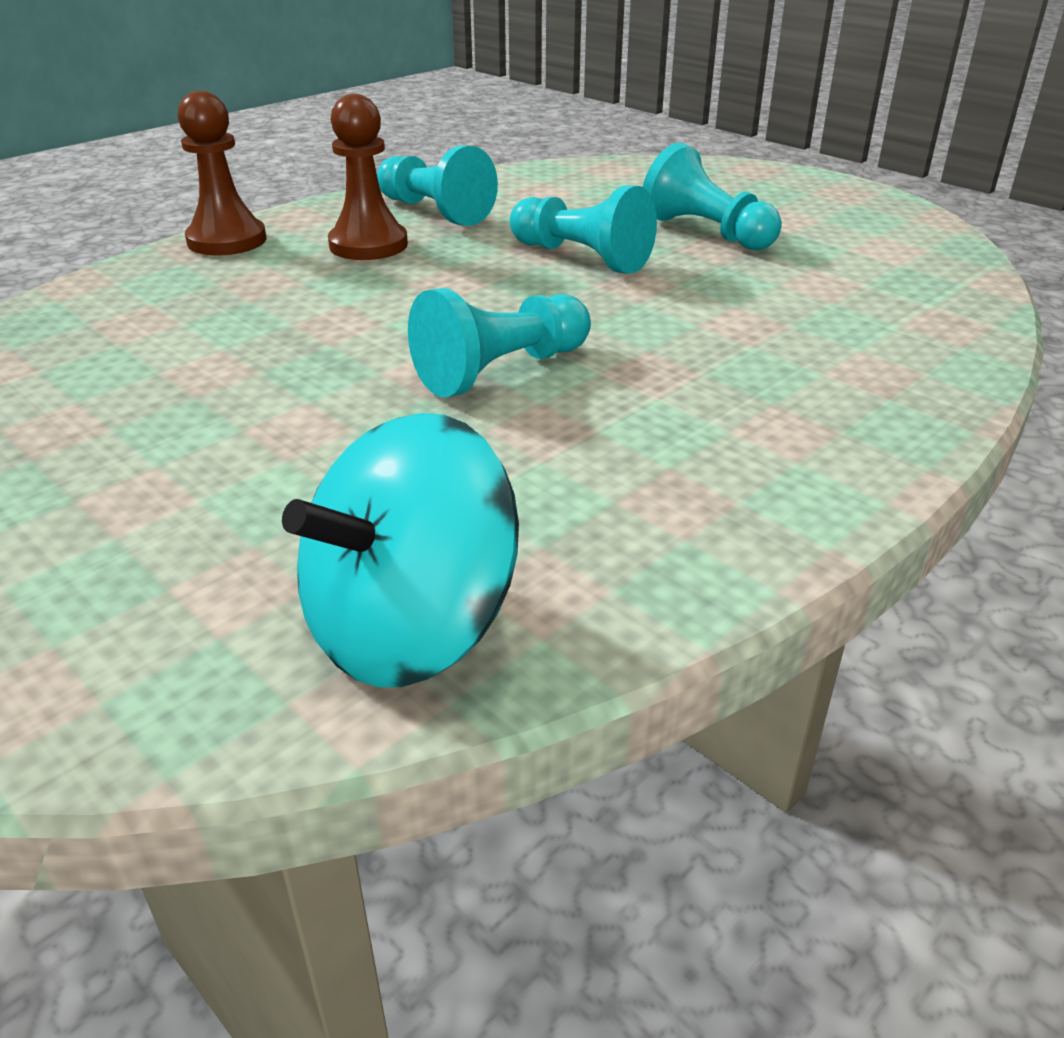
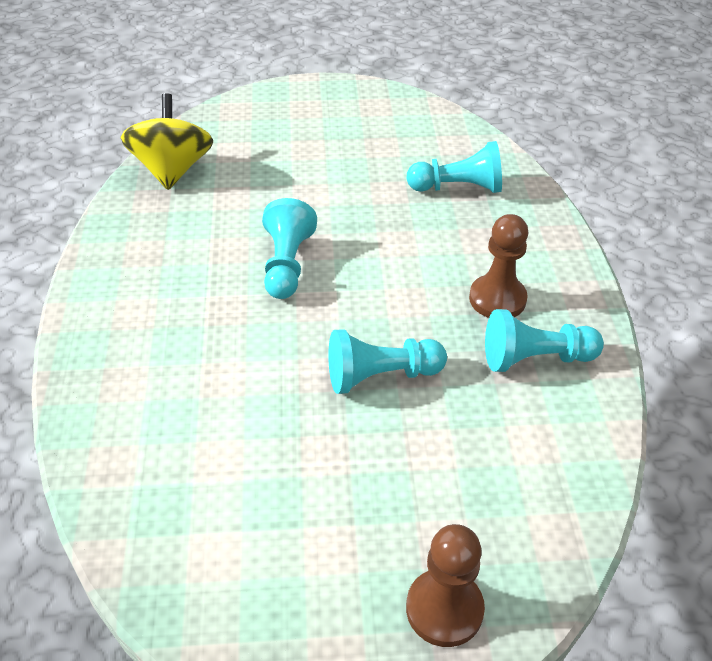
camera: 130 degrees right, 10 degrees up
(227, 240) = (560, 250): brown pawn -> brown pawn (444, 609)
(410, 628) = (172, 170): turquoise spinning top -> yellow spinning top
(707, 232) = (353, 472): turquoise pawn -> turquoise pawn (458, 188)

